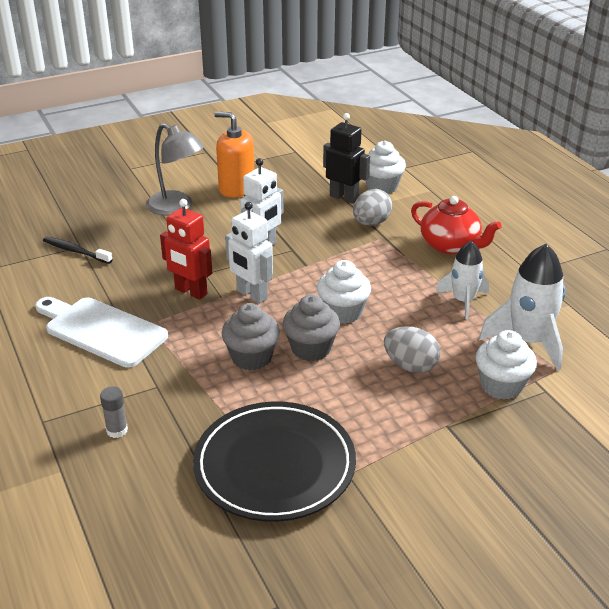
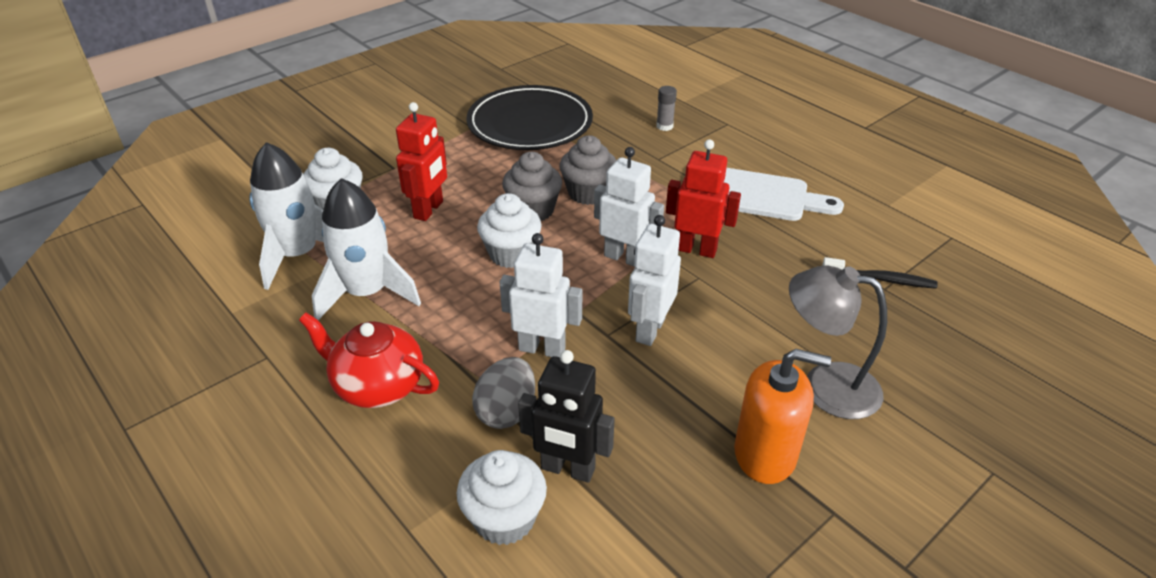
camera: 165 degrees right, 5 degrees up
(339, 248) = (542, 348): none -> white robot
(410, 366) = (429, 210): grey egg -> red robot
(463, 301) = (367, 293): white rocket -> white rocket, size x1.53

